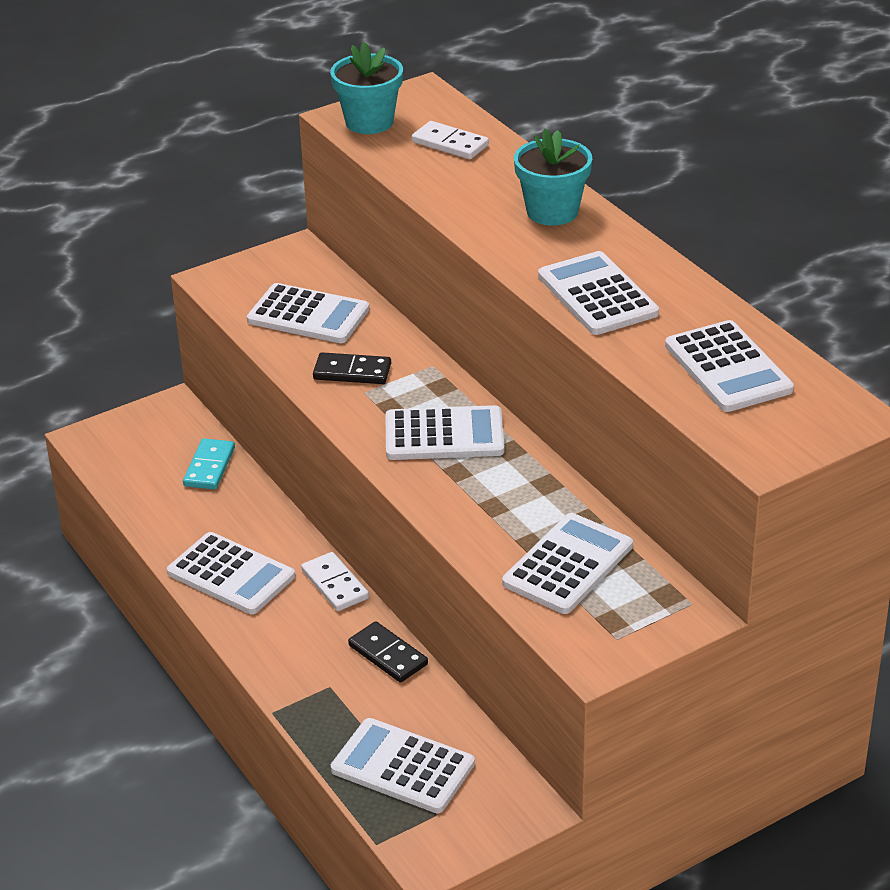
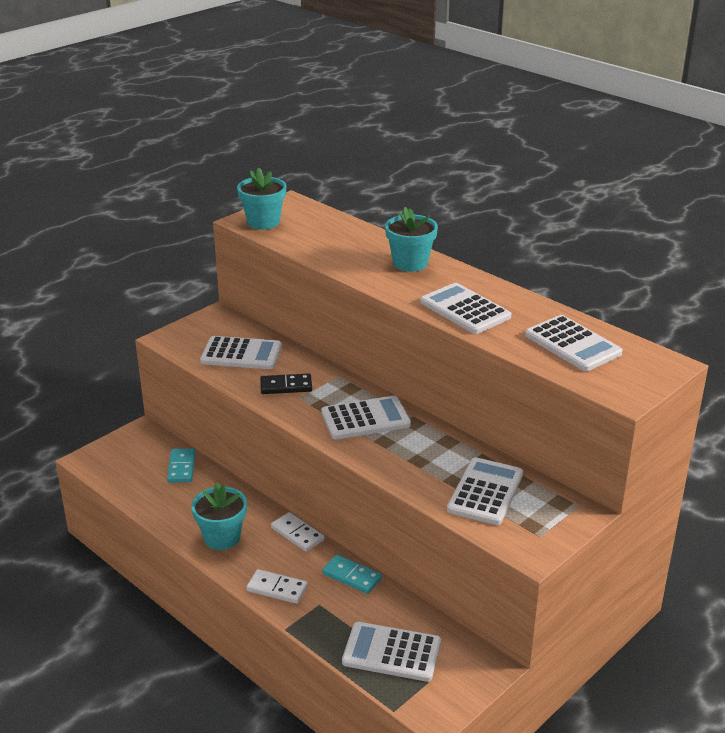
camera: 15 degrees left, 5 degrees down
(231, 574) = (222, 537): white calculator -> turquoise flower pot
(388, 655) = (352, 576): black domino -> turquoise domino
(450, 144) = (323, 230): white domino -> white domino (277, 588)

